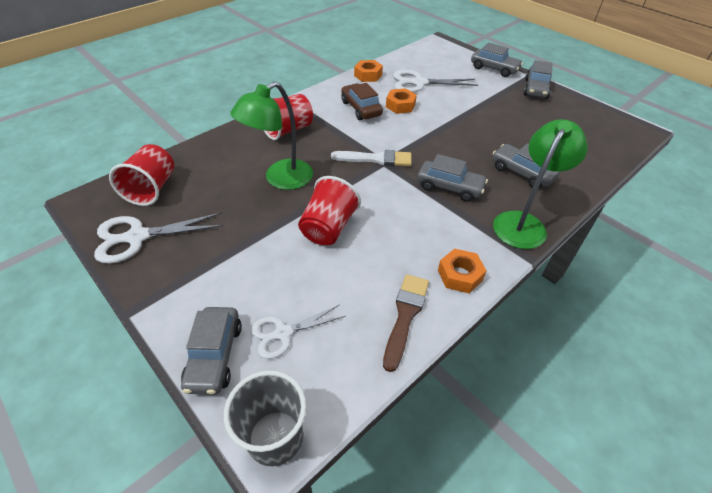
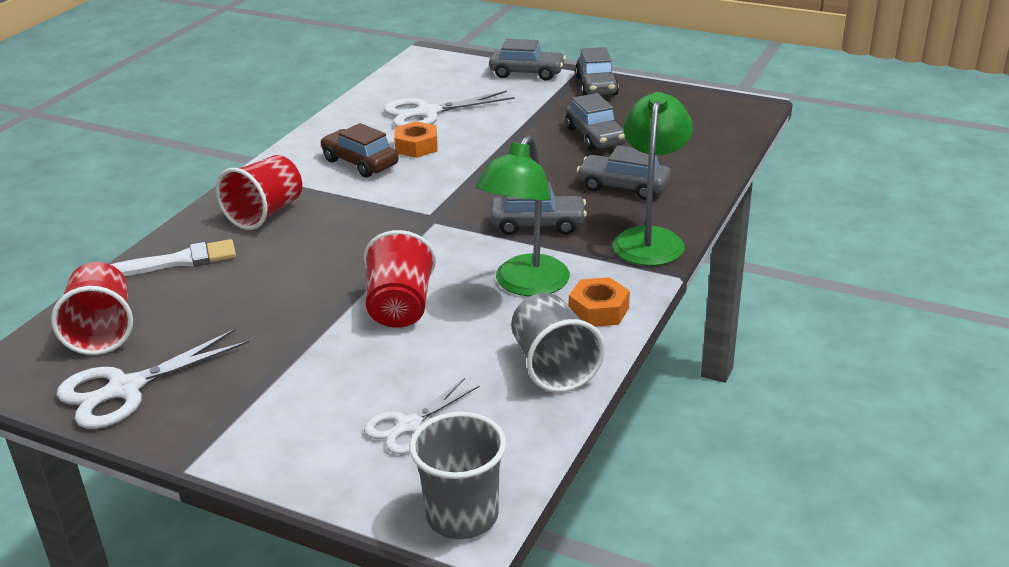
camera: 20 degrees left, 15 degrees down
(214, 356) = (333, 471): grey car -> grey car (595, 136)
(280, 179) = (295, 272): green lamp -> green lamp (525, 285)
(368, 75) = (344, 119): orange nut -> none
(376, 159) = (419, 217): white brush -> white brush (179, 261)
(405, 316) = (553, 366): brown brush -> grey cup

